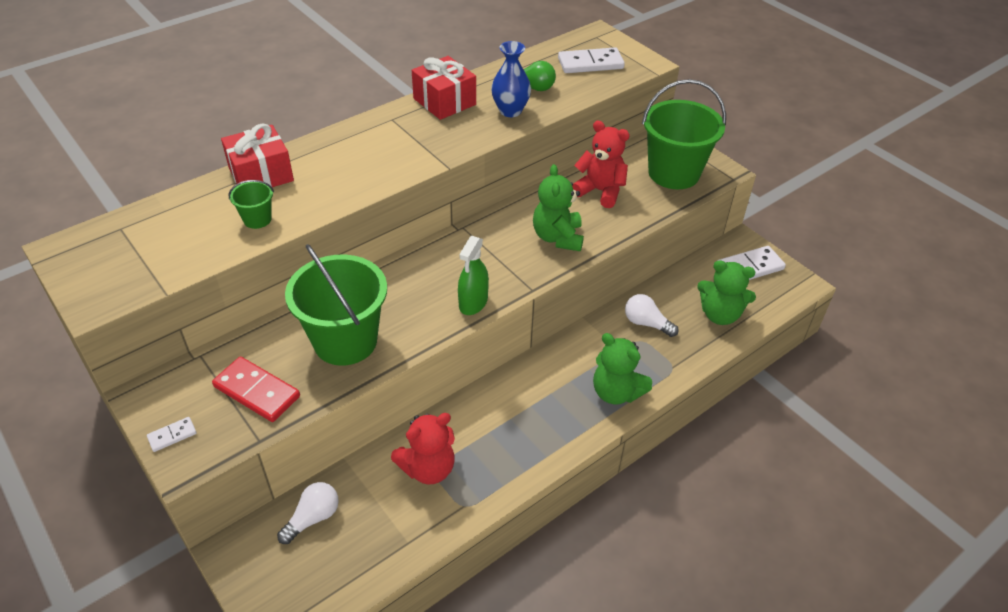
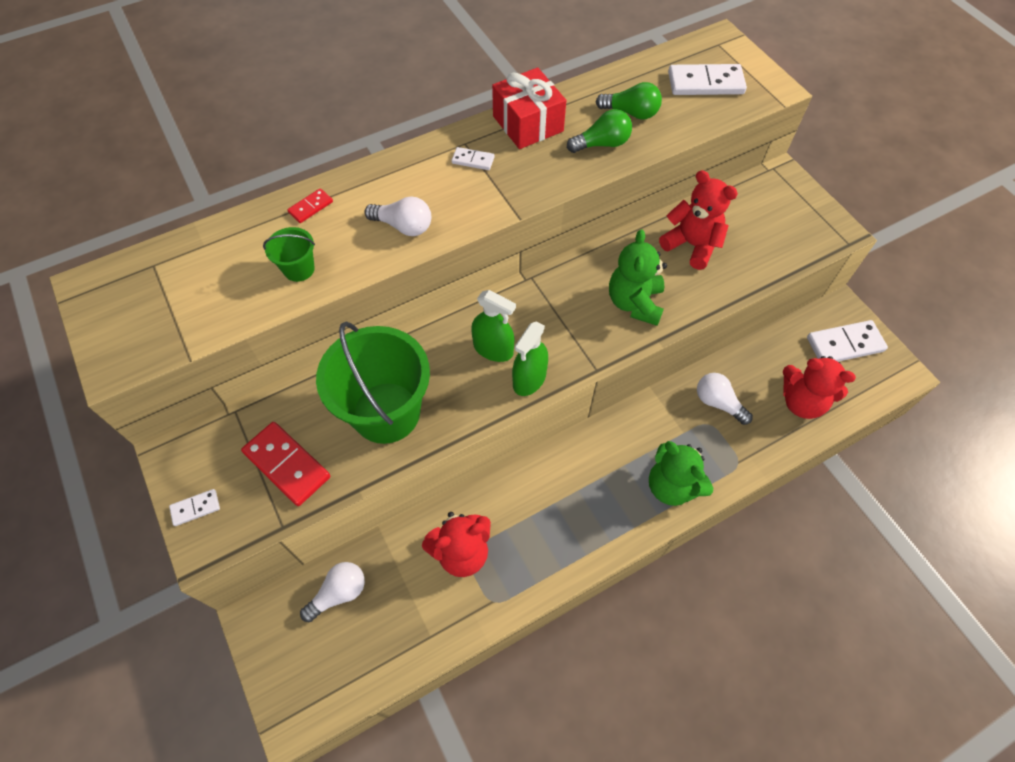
camera: 10 degrees right, 15 degrees up
(261, 174) = (310, 207): red gift -> red domino
(347, 181) = (403, 226): none -> white light bulb
(401, 130) = (473, 160): none -> white domino
(437, 283) = (493, 349): none -> green spray bottle
(510, 111) = (602, 144): blue vase -> green light bulb
(673, 173) = (780, 228): green bucket -> none
(720, 314) = (801, 401): green teddy bear -> red teddy bear

